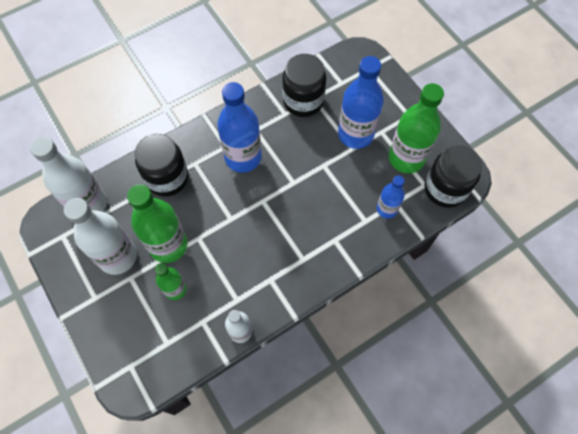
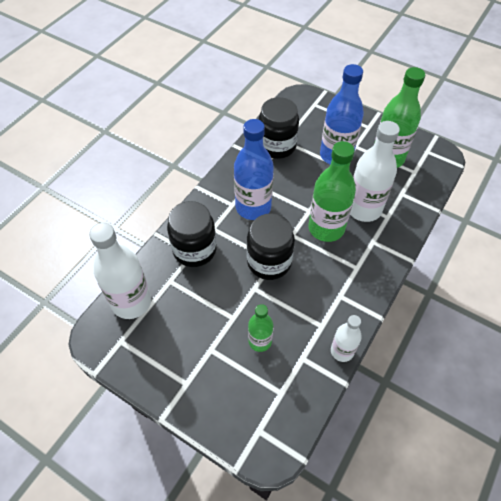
camera: 25 degrees left, 10 degrees down
(117, 256) = (187, 336): white bottle -> white bottle (364, 209)
(168, 245) = (230, 306): green bottle -> green bottle (326, 228)
(387, 209) = (398, 201): blue bottle -> none
(445, 189) = (432, 169): black jar -> black jar (269, 262)

